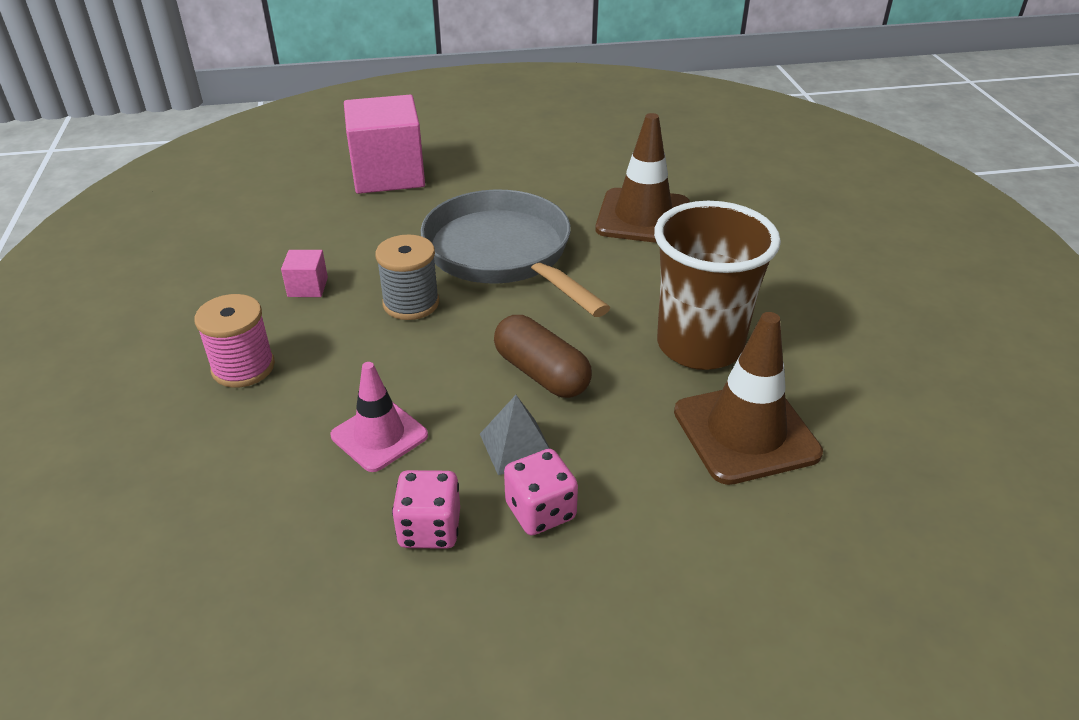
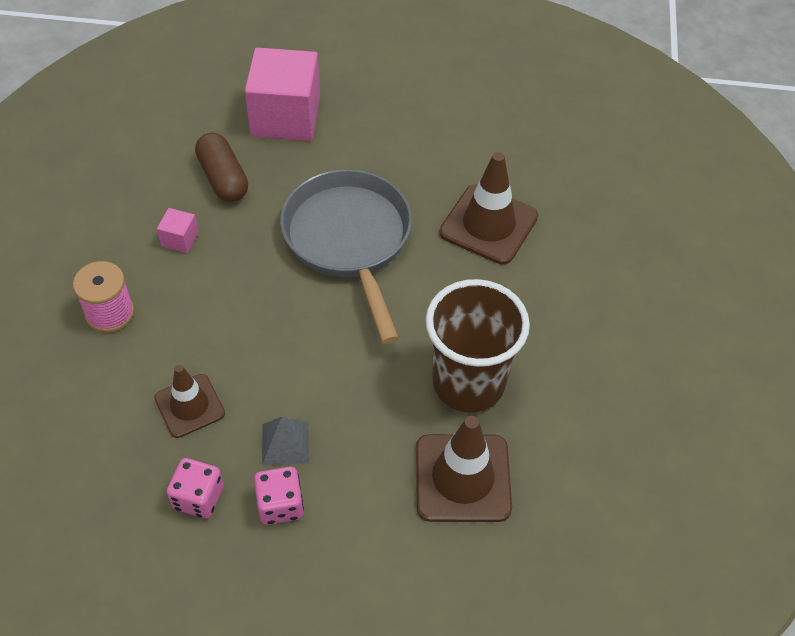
camera: 15 degrees right, 15 degrees up
(379, 436) = (189, 406): pink traffic cone -> brown traffic cone
(411, 303) = (255, 278): grey spool -> none
(541, 373) = (331, 378): brown capsule -> brown capsule (223, 178)

